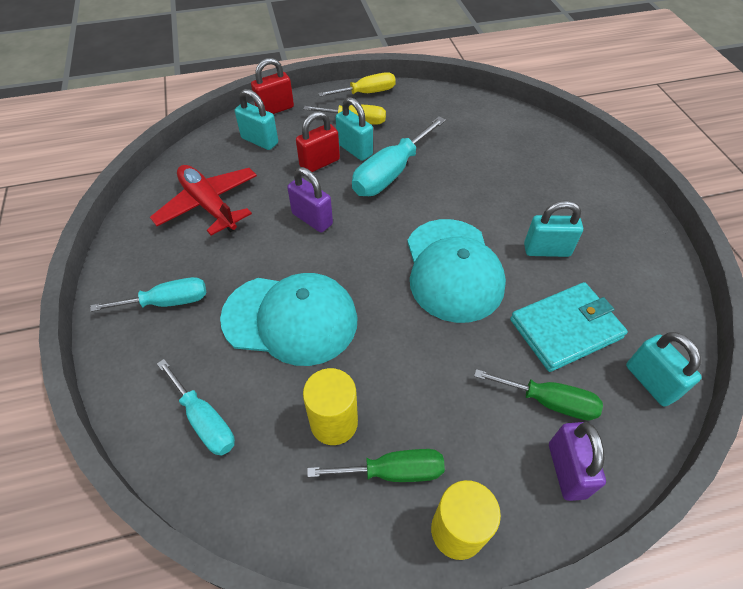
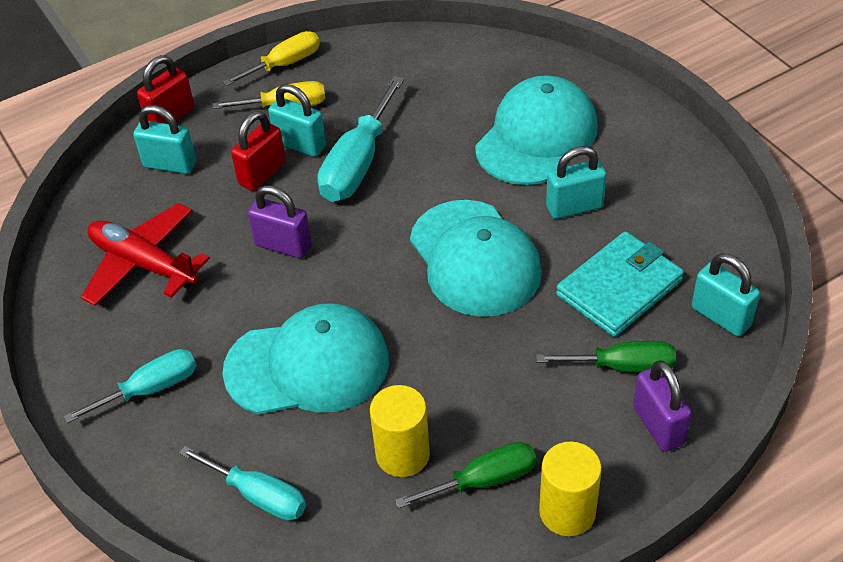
camera: 15 degrees left, 5 degrees down
(533, 187) = (536, 136): none -> turquoise cap

